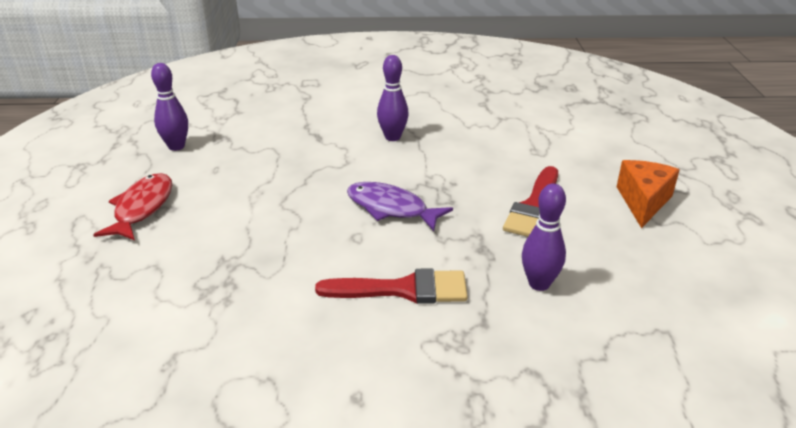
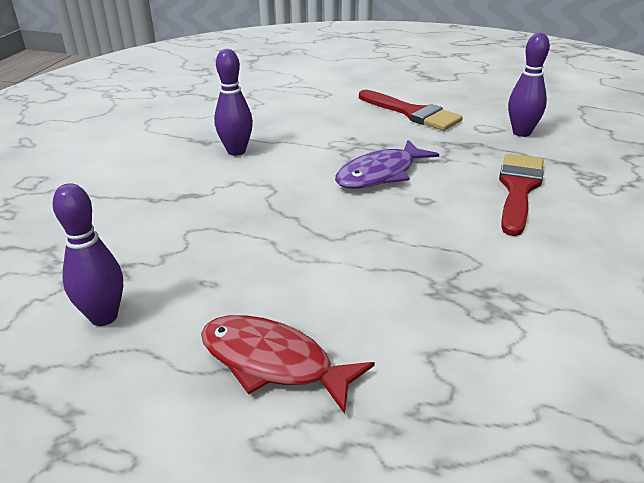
camera: 70 degrees left, 0 degrees up
(643, 201) = (425, 77): orange cheese -> none

